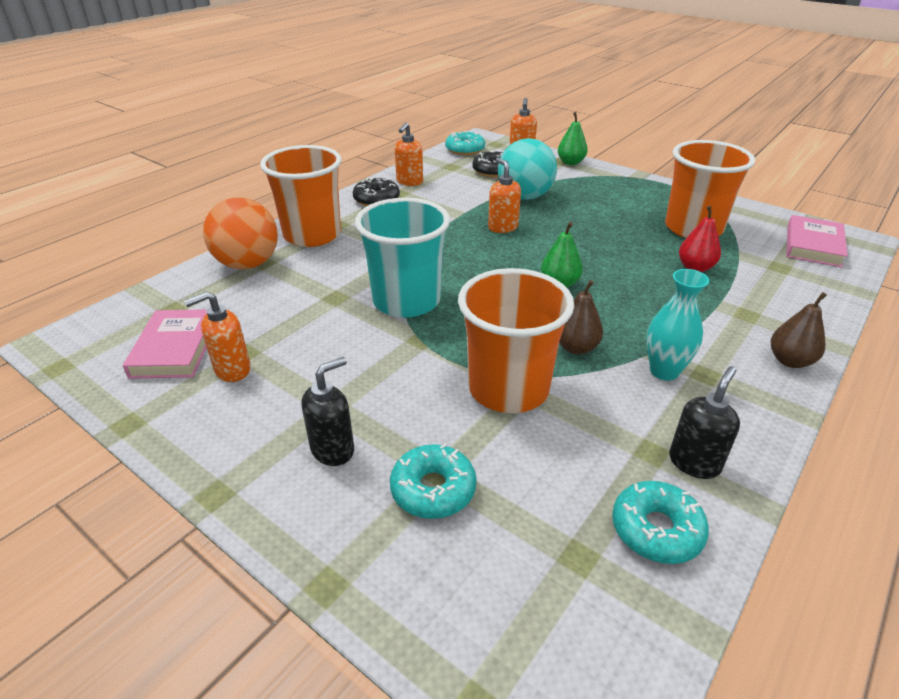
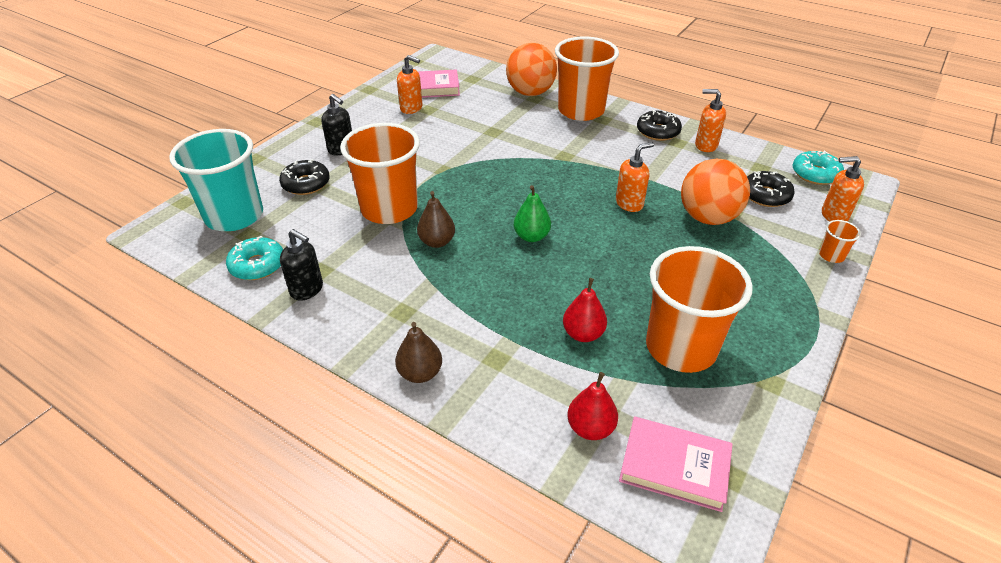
camera: 85 degrees right, 5 degrees up
(232, 370) = (411, 108): orange soap dispenser -> orange soap dispenser turned 150 degrees clockwise
(406, 301) = (492, 161): turquoise cup -> turquoise cup (234, 216)
(433, 489) = (306, 184): turquoise donut -> black donut
(525, 196) = (708, 218): turquoise ball -> orange ball
(570, 162) = (831, 255): green pear -> orange cup
(664, 371) = (406, 287): turquoise vase -> none
(799, 274) = (590, 428): none -> red pear

